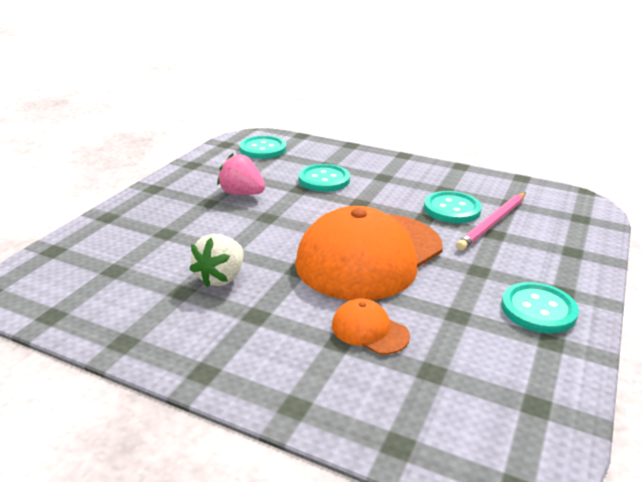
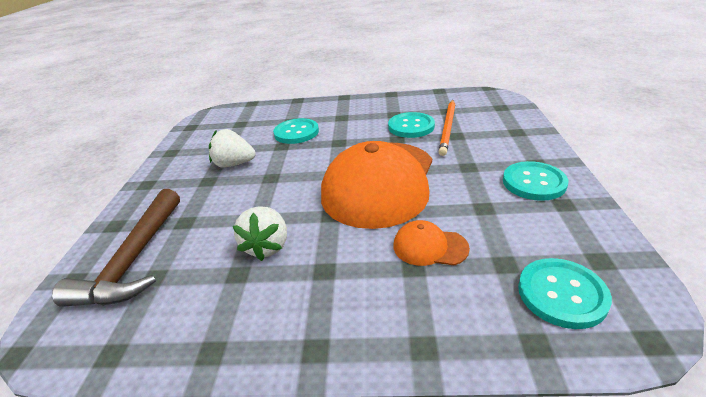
camera: 20 degrees left, 5 degrees up
(107, 251) = (134, 260): none -> brown hammer
(242, 193) = (234, 164): pink strawberry -> white strawberry
(263, 149) = (227, 122): turquoise button -> turquoise button (562, 294)
(493, 223) = (448, 128): pink pencil -> orange pencil

